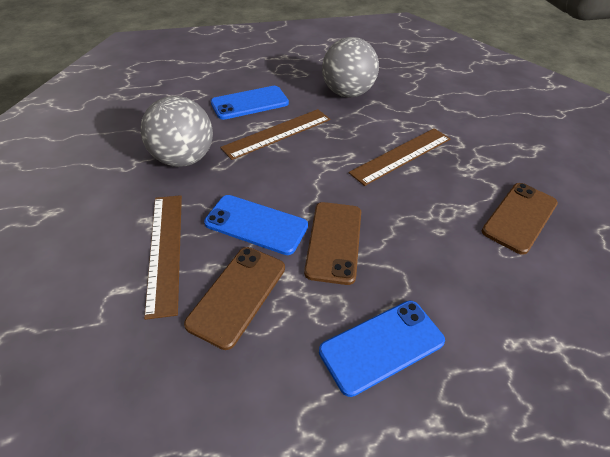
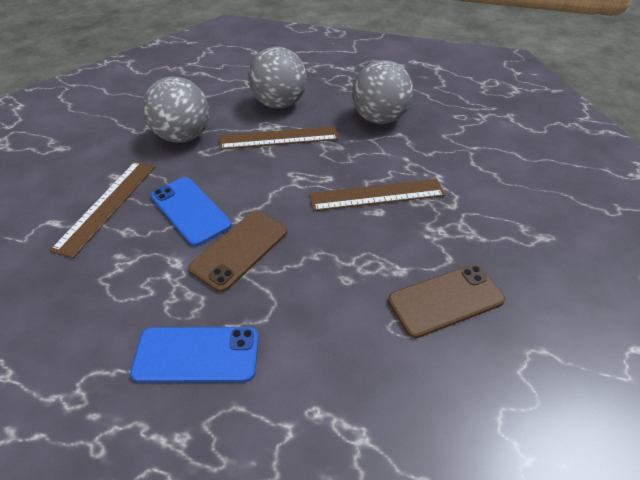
camera: 30 degrees right, 0 degrees up
(237, 295) = (126, 261): brown phone -> none
(250, 103) = (279, 104): blue phone -> grey ball

